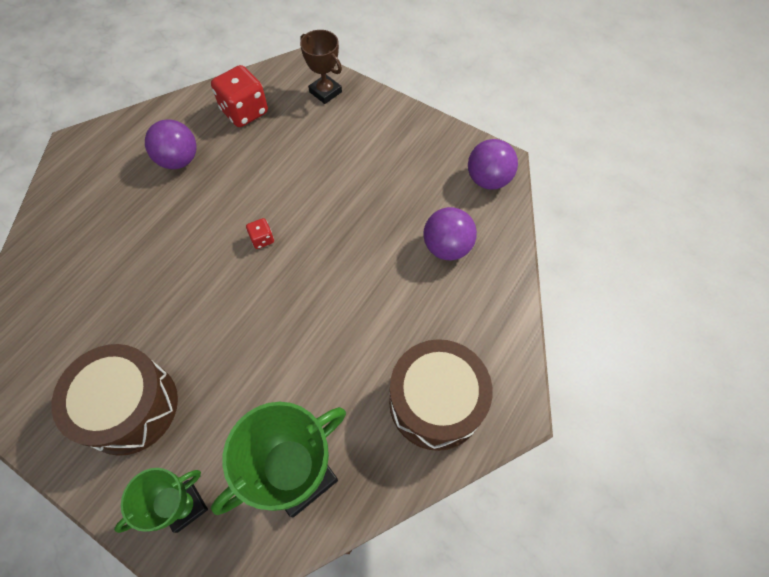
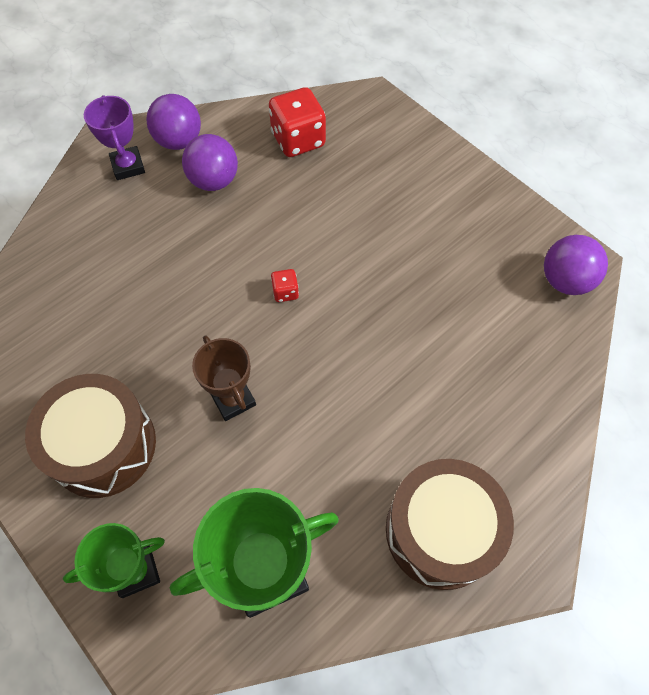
camera: 15 degrees right, 0 degrees up
(99, 163) = (128, 166): none -> purple trophy
(325, 92) = (395, 135): brown trophy -> brown trophy (233, 399)
(447, 247) = (496, 351): purple ball -> purple ball (179, 141)

